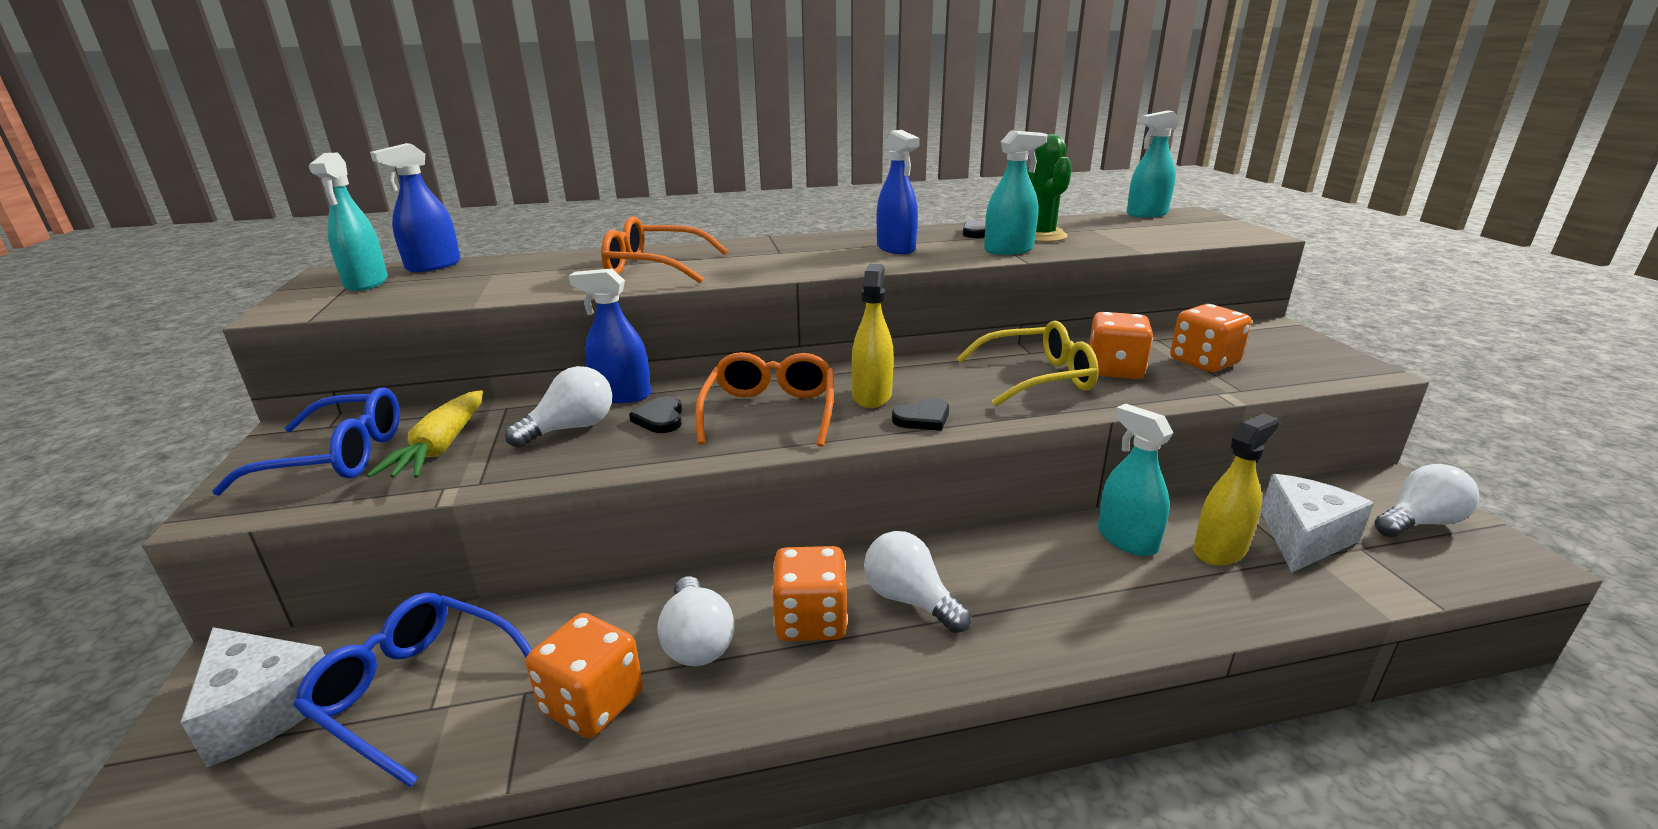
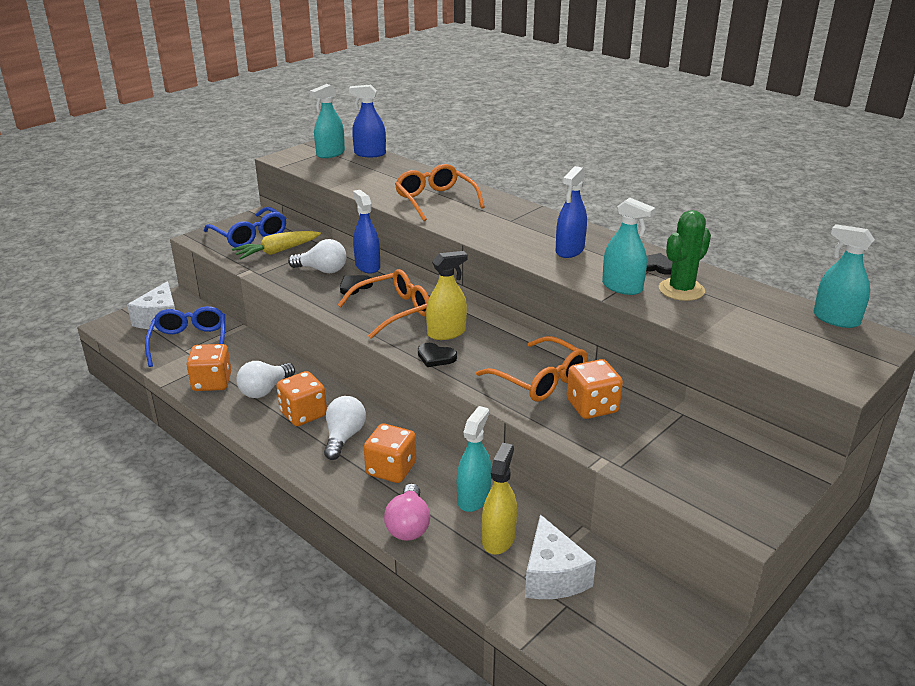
camera: 55 degrees right, 5 degrees up
(1036, 378) = (540, 380): yellow glasses -> orange glasses
(1162, 612) = (408, 525): none -> pink light bulb
(1204, 362) = (658, 442): orange dice -> orange dice (391, 469)
(1219, 550) = (498, 539): yellow spray bottle -> yellow spray bottle turned 90 degrees counterclockwise
(1304, 538) = (552, 576): white cheese -> white cheese turned 75 degrees clockwise
(1419, 522) = (639, 636): white light bulb -> none

